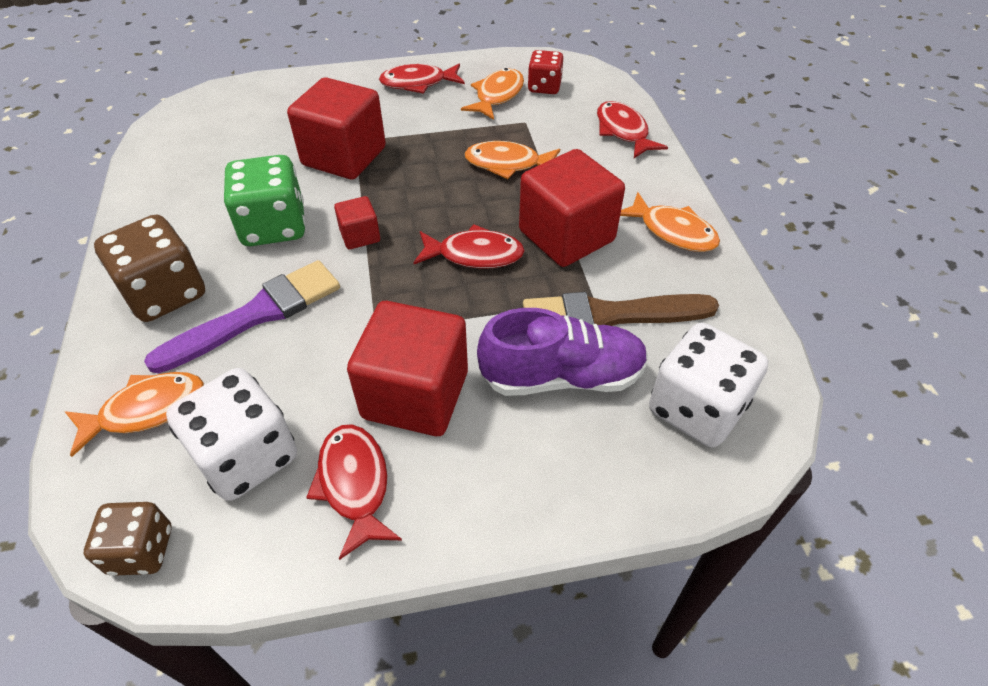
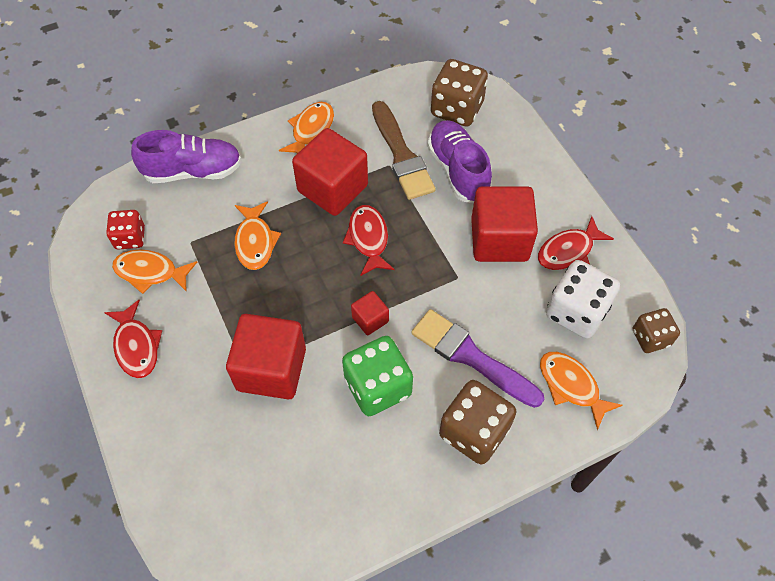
camera: 105 degrees left, 10 degrees up
(623, 131) = (193, 171): red fish -> purple shoe
(696, 408) = (457, 109): white dice -> brown dice

